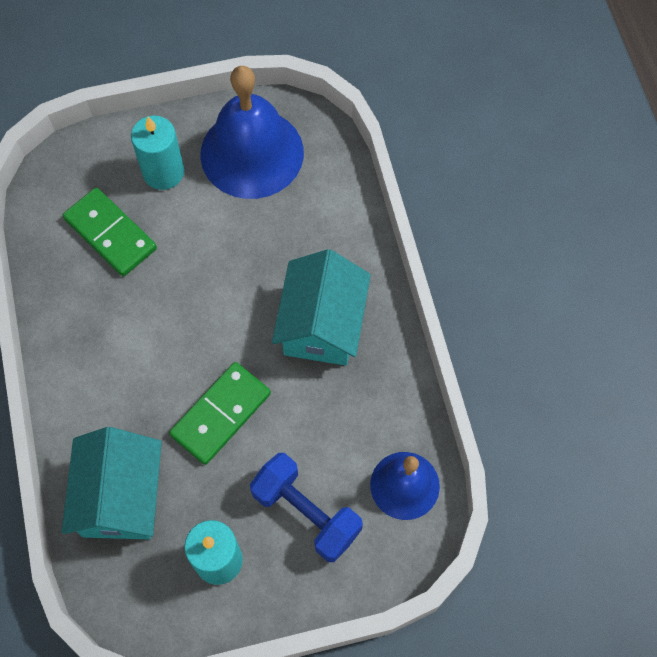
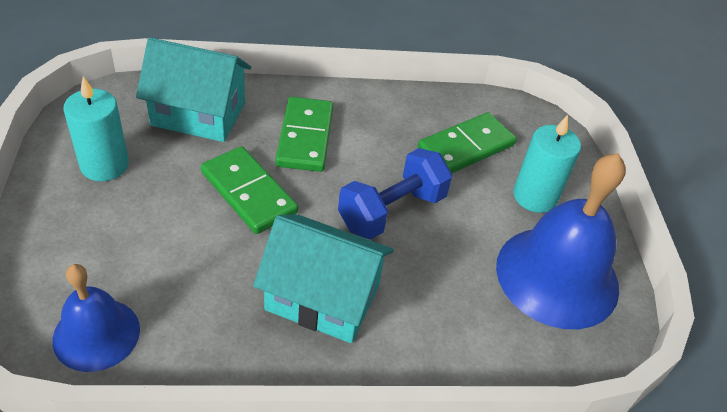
camera: 95 degrees right, 20 degrees down
(131, 383) = (305, 137): none -> green domino
(306, 513) = (113, 238): blue dumbbell -> blue dumbbell (392, 211)

